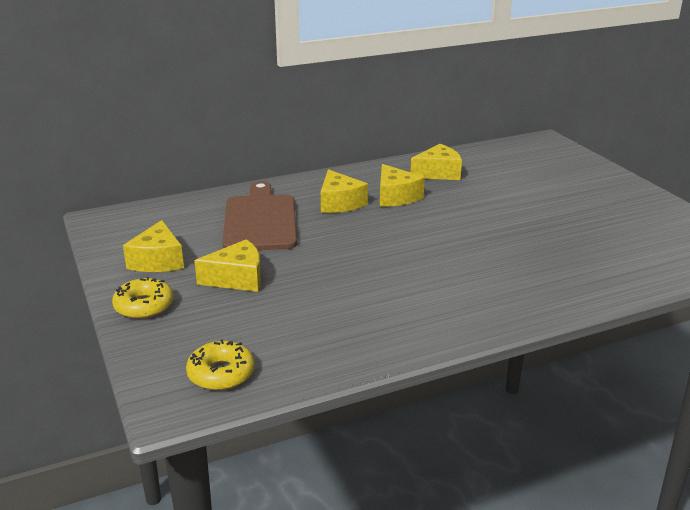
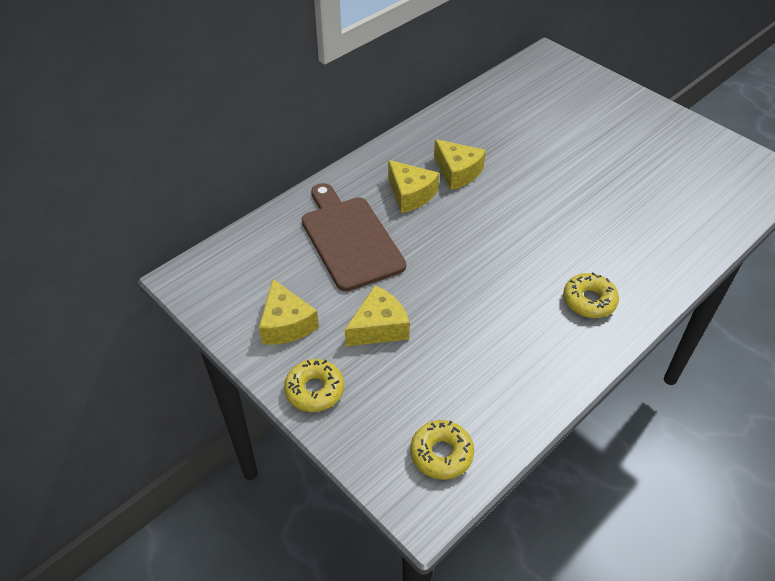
camera: 20 degrees left, 20 degrees up
(438, 173) = (477, 127): yellow cheese -> none
(459, 301) = (589, 301): none -> yellow donut

